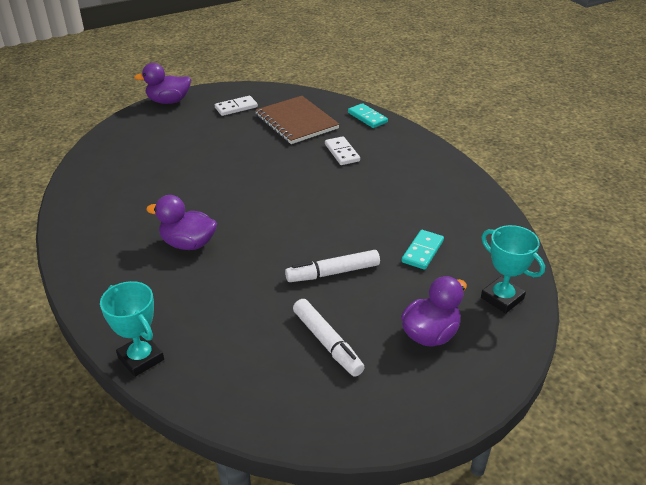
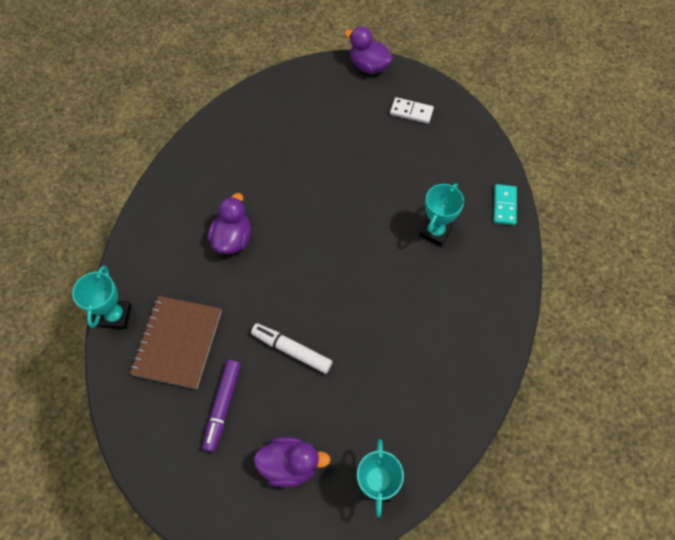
camera: 45 degrees right, 25 degrees up
(188, 244) = (233, 239): purple duck -> purple duck turned 45 degrees clockwise
(296, 122) = (440, 166): brown notebook -> brown notebook (178, 342)
(327, 342) = (223, 406): white marker -> purple marker
(342, 152) = (435, 232): white domino -> turquoise trophy
(422, 251) = (374, 388): turquoise domino -> none

